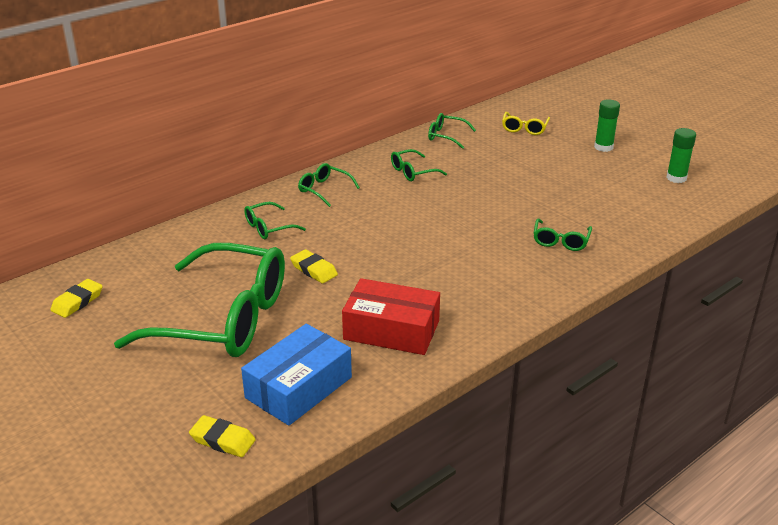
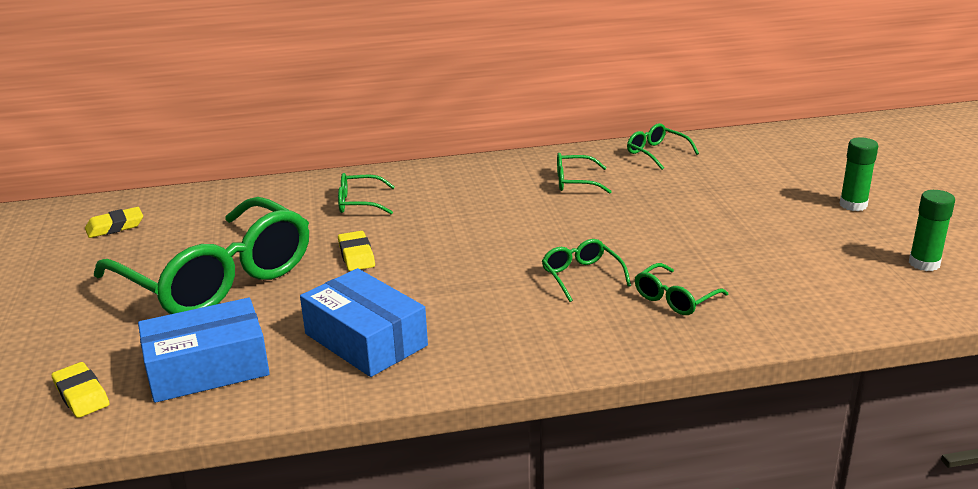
camera: 30 degrees right, 5 degrees down
(324, 189) = (457, 179): green glasses -> green glasses (581, 276)
(391, 330) = (366, 339): red box -> blue box
(524, 129) = (765, 163): yellow glasses -> none

